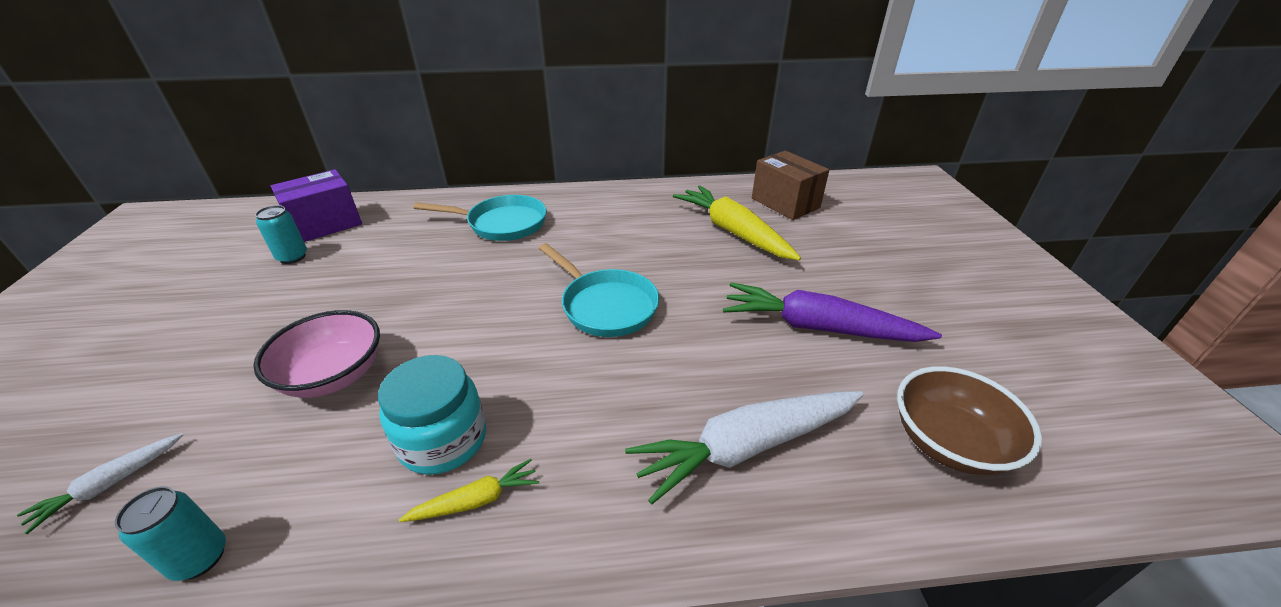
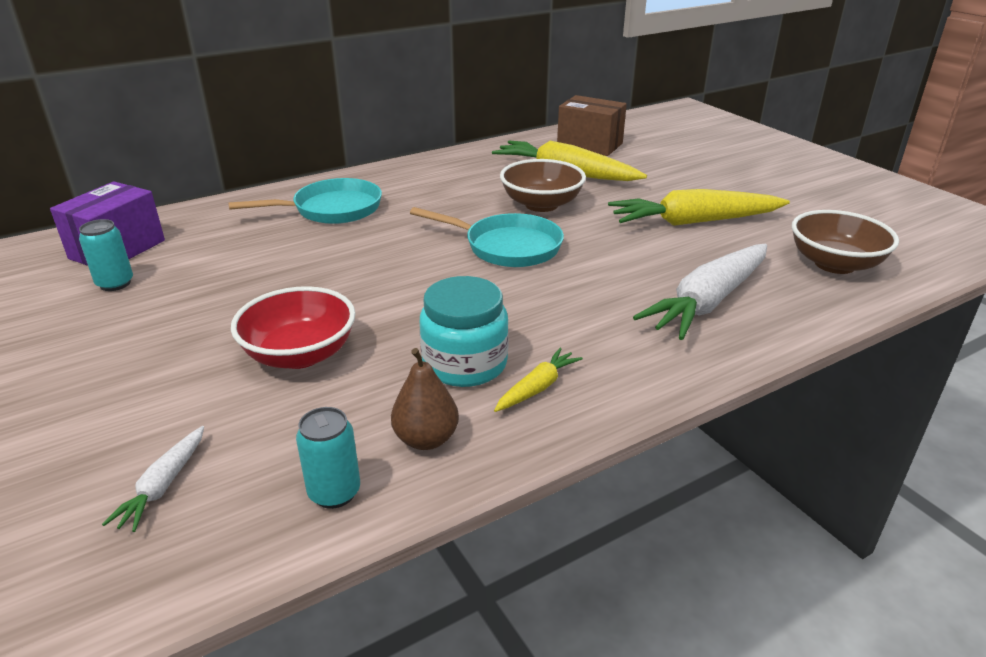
camera: 25 degrees left, 5 degrees down
(326, 525) = (426, 439): none -> brown pear
(334, 376) = (300, 354): pink bowl -> red bowl
(680, 263) = (541, 204): none -> brown bowl
(819, 327) = (694, 222): purple carrot -> yellow carrot

